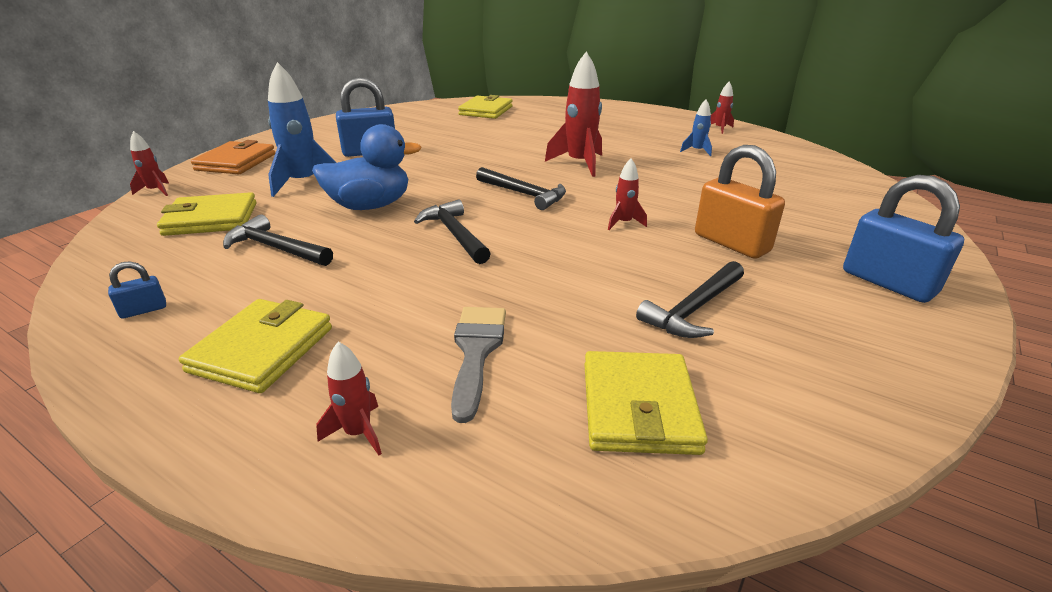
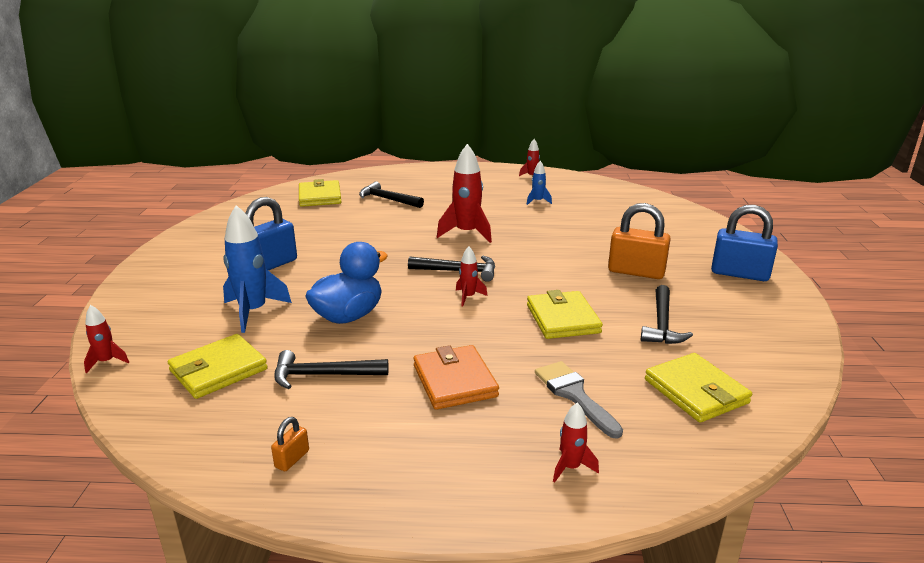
camera: 30 degrees left, 5 degrees down
(144, 310) = (292, 459): blue padlock -> orange padlock
(236, 162) = (144, 309): orange wallet -> orange wallet (454, 381)
(262, 349) = (434, 448): yellow wallet -> yellow wallet (562, 319)
(454, 234) = (450, 319): black hammer -> black hammer (388, 199)
(624, 223) = (556, 276): red rocket -> red rocket (468, 297)

